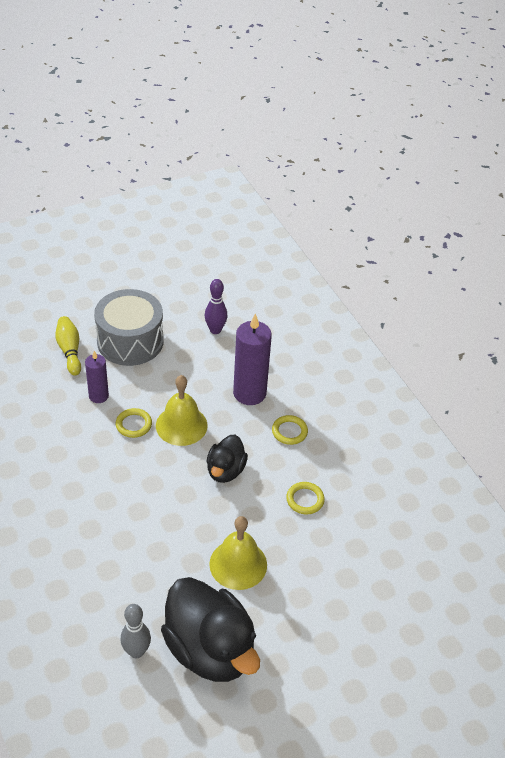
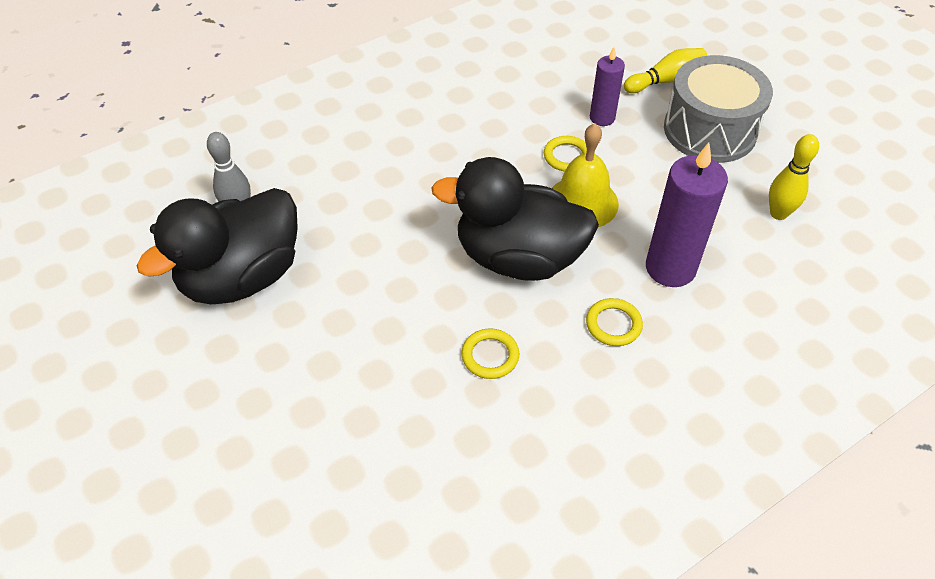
camera: 85 degrees right, 5 degrees up
(215, 330) = (778, 213): purple bowling pin -> yellow bowling pin
(225, 470) = (518, 258): black duck -> black duck, size x1.85
(238, 564) = (368, 290): yellow bell -> none

